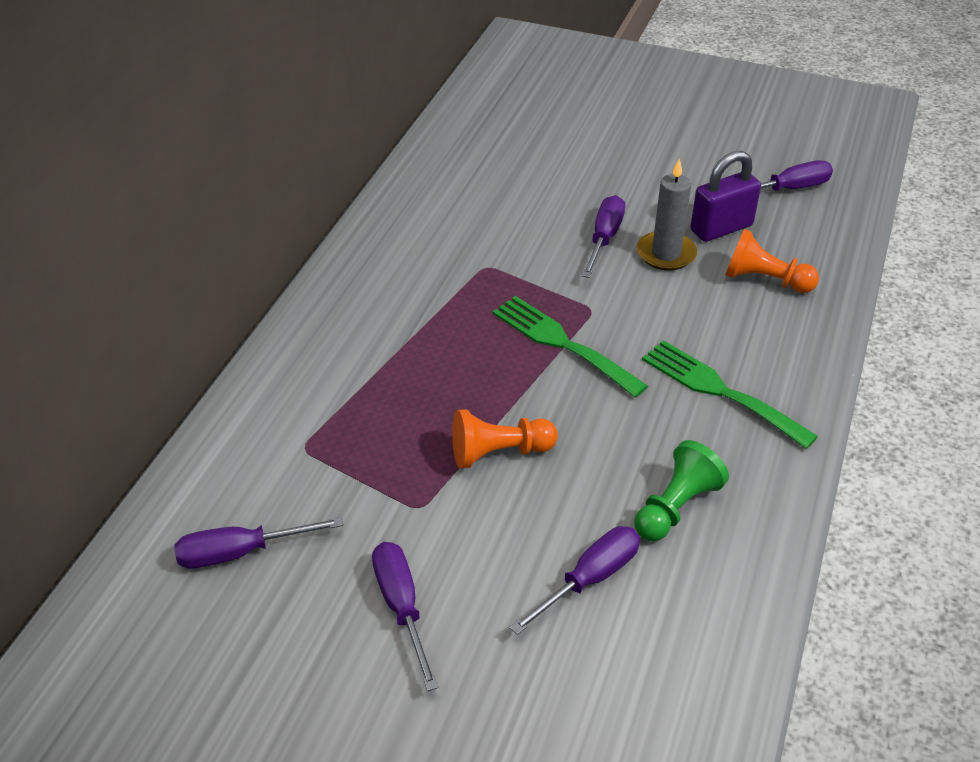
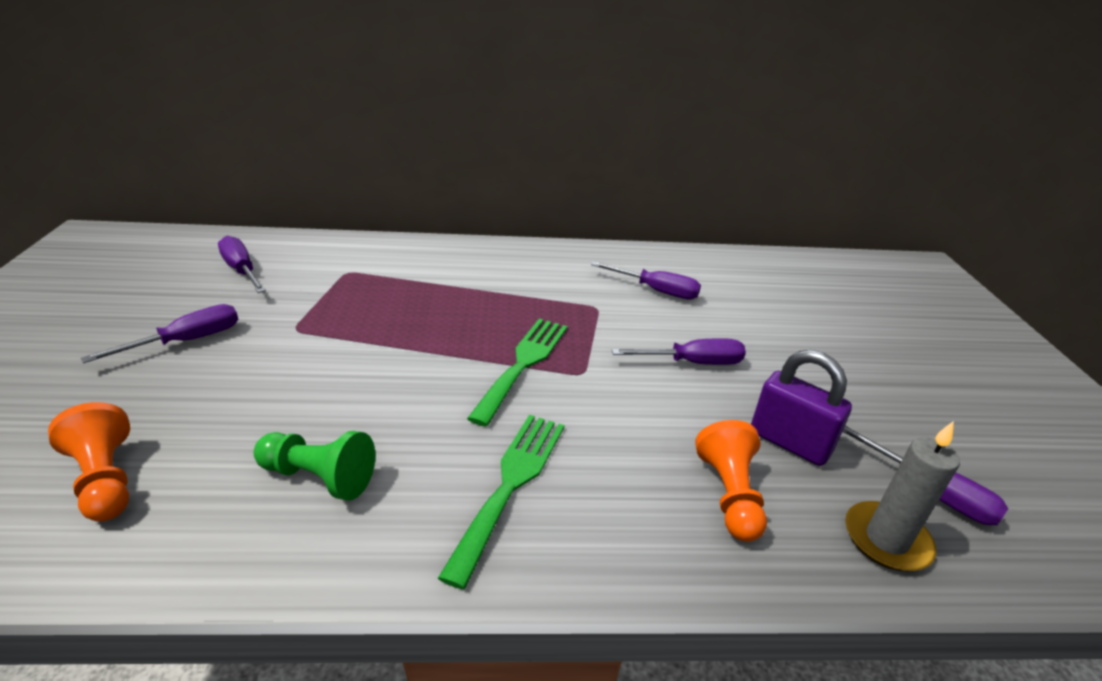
camera: 65 degrees right, 10 degrees down
(499, 453) = (366, 355): orange pawn -> orange pawn (105, 480)
(589, 579) = (215, 433): purple screwdriver -> purple screwdriver (656, 290)
(666, 254) = (706, 407): grey candle -> grey candle (886, 539)

